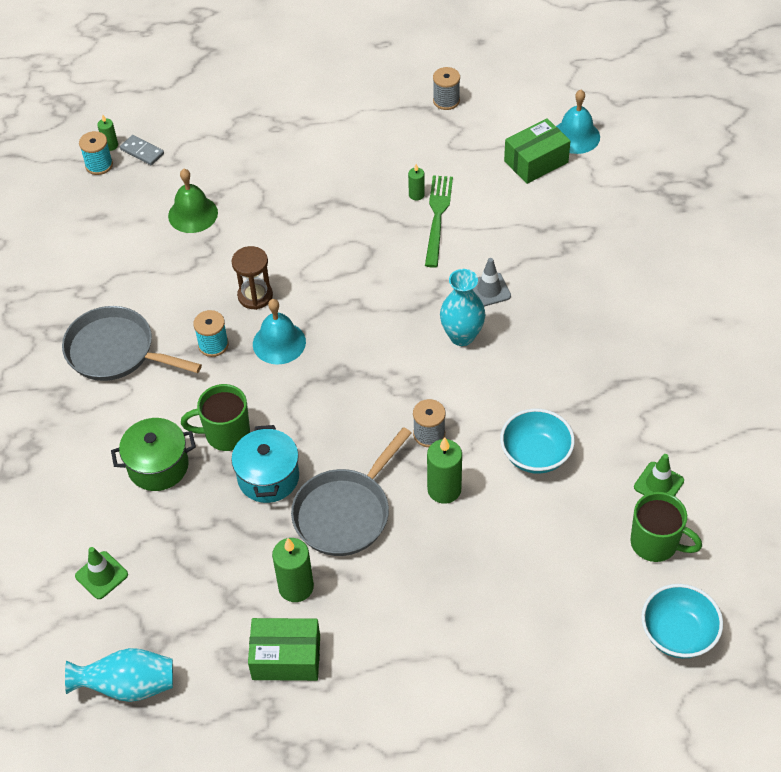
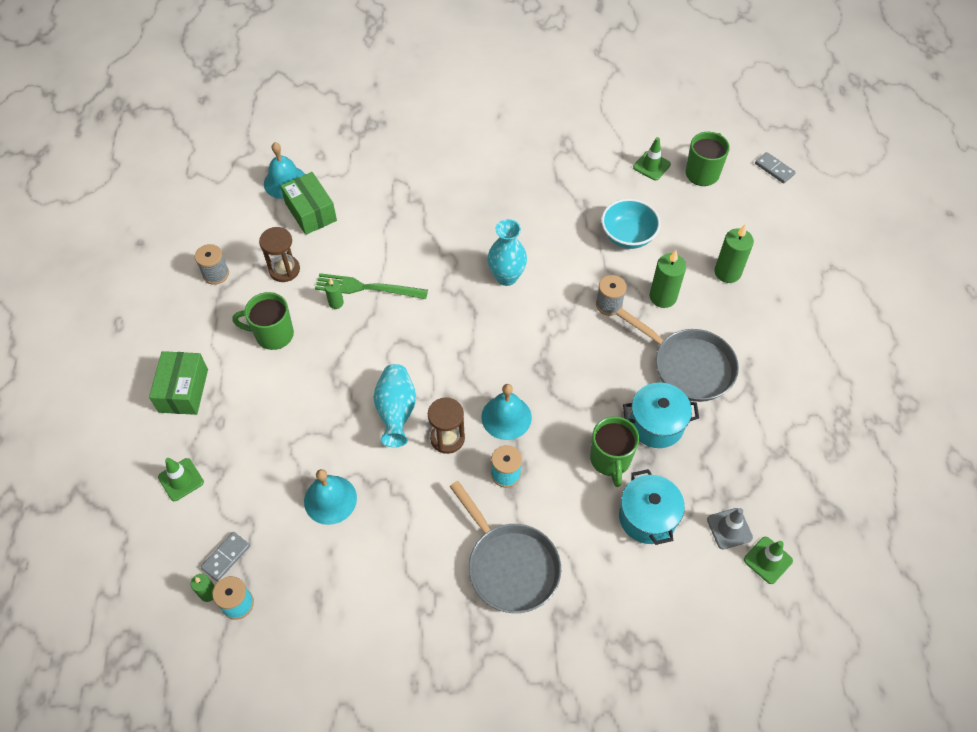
camera: 90 degrees left, 5 degrees up
(116, 351) = (509, 565): grey pan -> grey pan turned 60 degrees counterclockwise
(128, 686) = (872, 529): turquoise vase -> turquoise vase (396, 412)
(158, 466) = (647, 517): green pot -> turquoise pot
(193, 214) = (330, 499): green bell -> turquoise bell
(218, 112) = (181, 479): none -> green traffic cone
(286, 657) = (827, 410): green box -> green box (183, 390)
(296, 587) = (763, 403): green candle -> green candle (727, 272)
(375, 152) = (273, 334): none -> green mug
(456, 150) = (284, 270): none -> brown hourglass
(489, 290) = (457, 255): grey traffic cone -> grey traffic cone (729, 528)
(677, 634) = (774, 169): turquoise bowl -> grey domino

